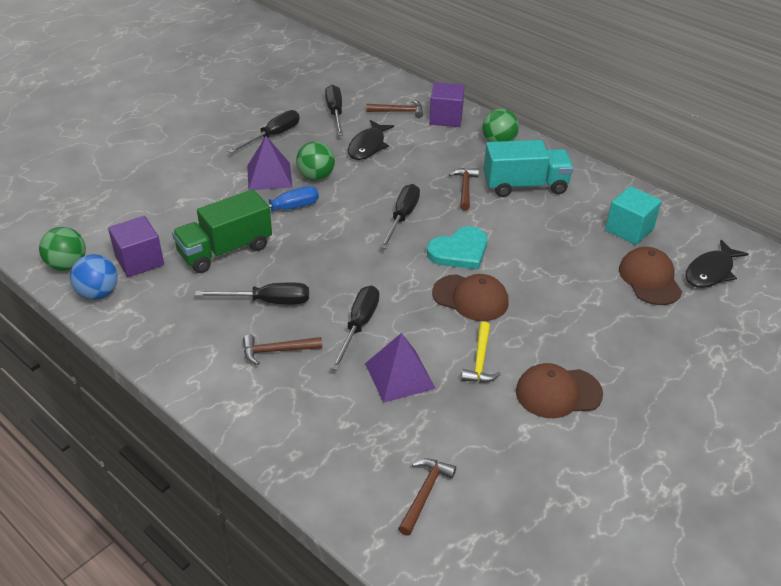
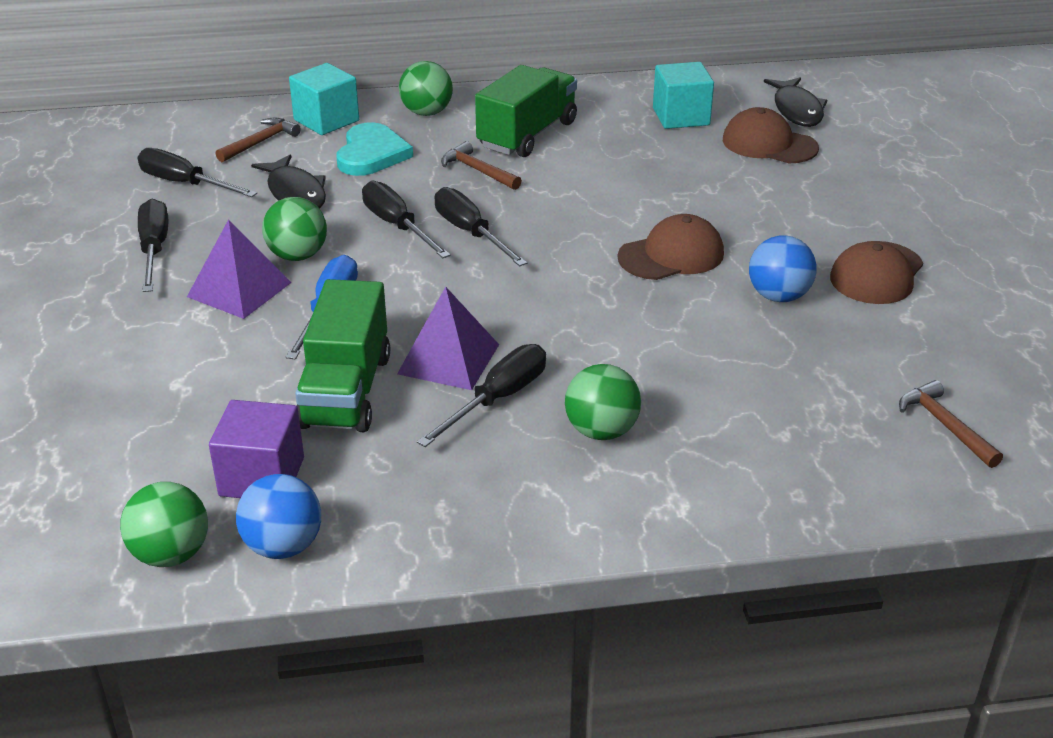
camera: 50 degrees left, 5 degrees down
(277, 351) = (601, 431): brown hammer -> green ball
(359, 326) = (628, 350): black screwdriver -> black screwdriver (397, 226)
(399, 375) = (745, 359): purple pyramid -> purple pyramid (448, 359)
(446, 118) = (326, 120): purple cube -> turquoise cube
(459, 251) = (584, 225): turquoise heart -> turquoise heart (371, 154)
(480, 360) = (778, 296): yellow hammer -> blue ball
(525, 185) = (527, 135): turquoise truck -> green truck

